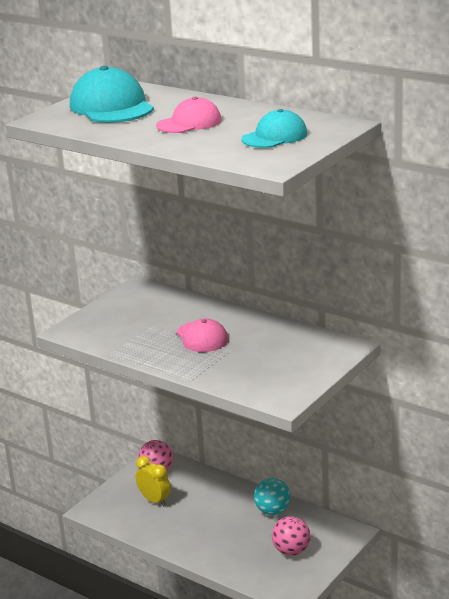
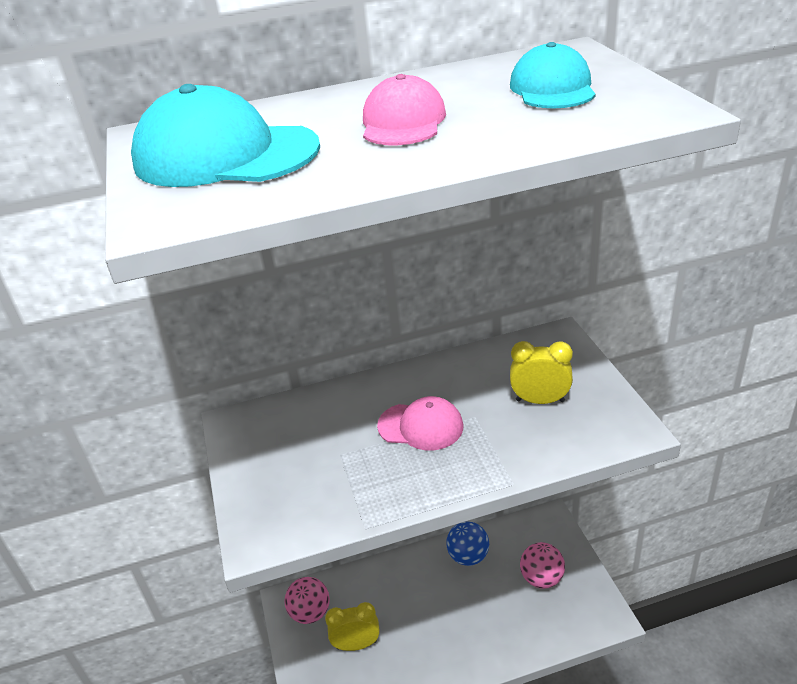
camera: 50 degrees left, 10 degrees up
(272, 363) = (540, 400): none -> yellow clock
(272, 511) = (468, 556): turquoise ball -> blue ball

